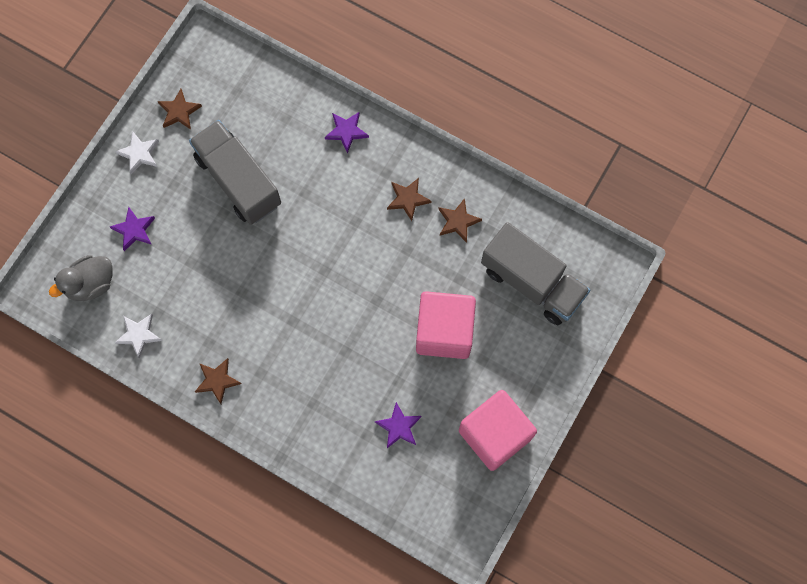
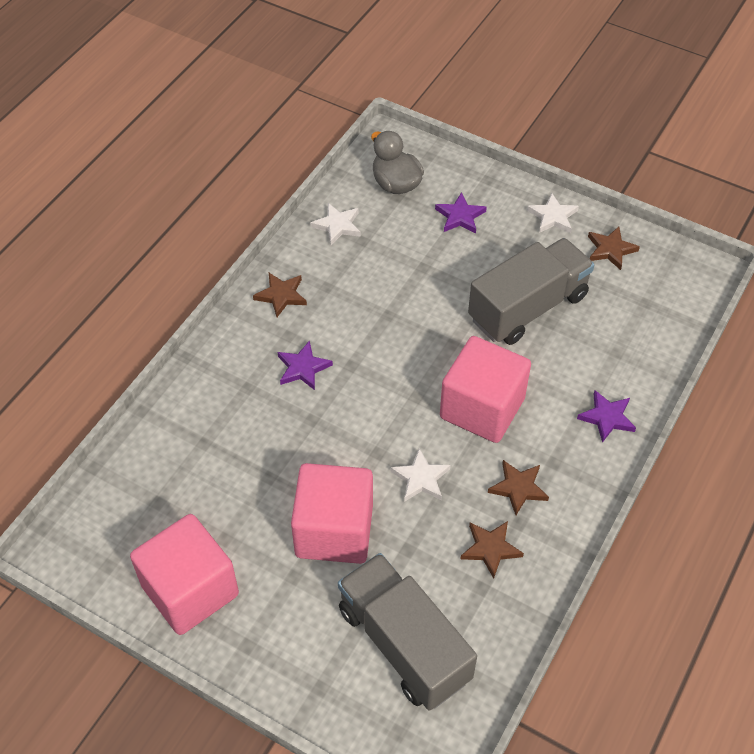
camera: 90 degrees right, 20 degrees down
(336, 221) = (482, 408): none -> pink cube
(398, 427) = (211, 478): purple star -> purple star (303, 368)
(399, 268) = (420, 478): none -> white star
(532, 282) = (404, 644): grey truck -> grey truck turned 105 degrees clockwise

